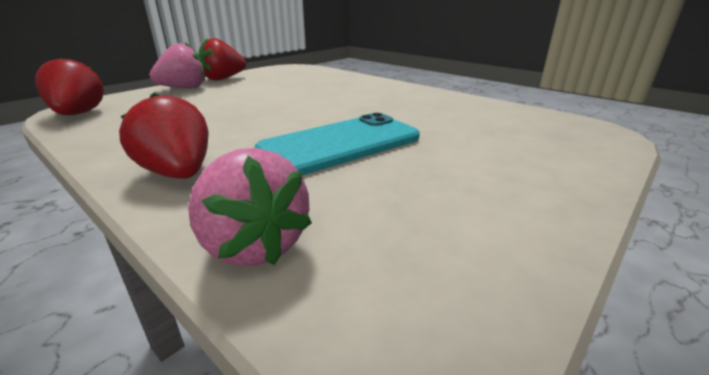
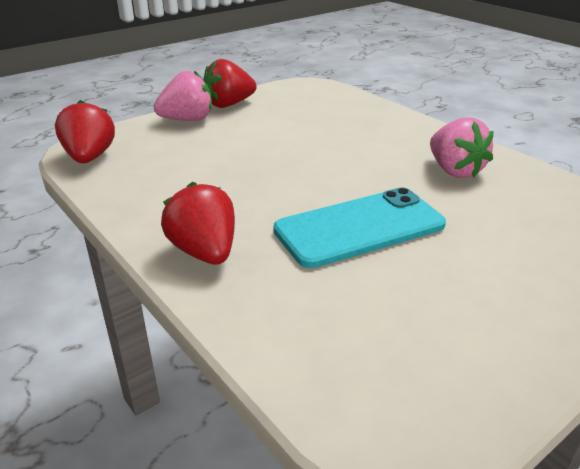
camera: 10 degrees right, 5 degrees up
(254, 245) = (279, 339): pink strawberry -> pink strawberry (454, 170)

